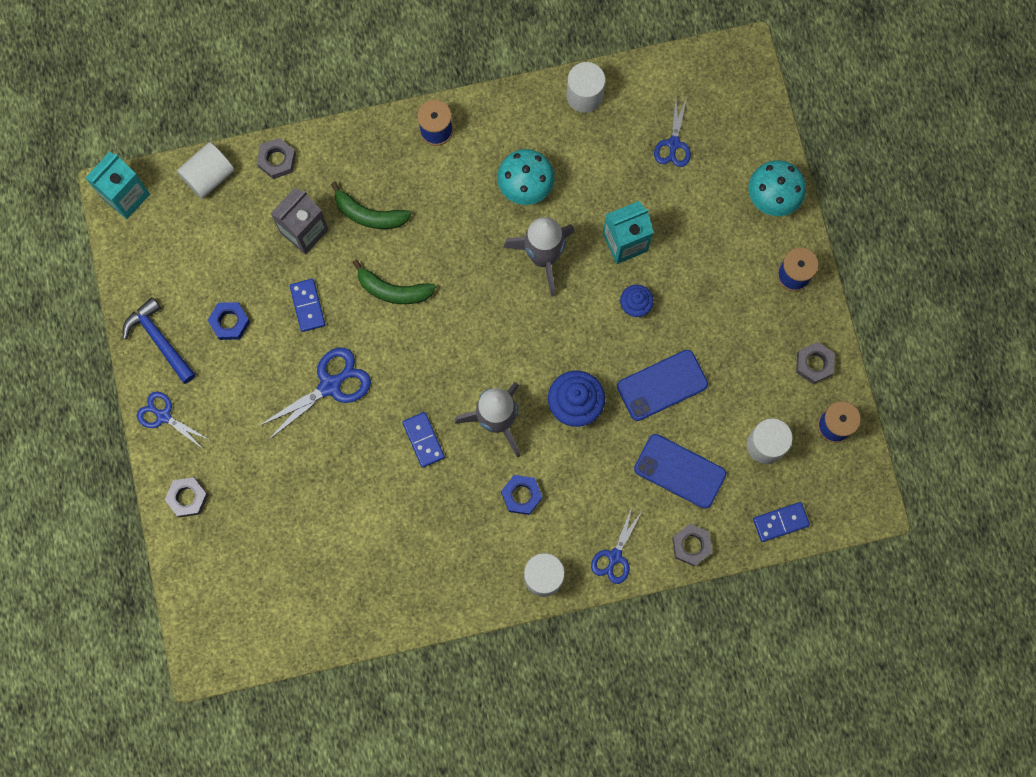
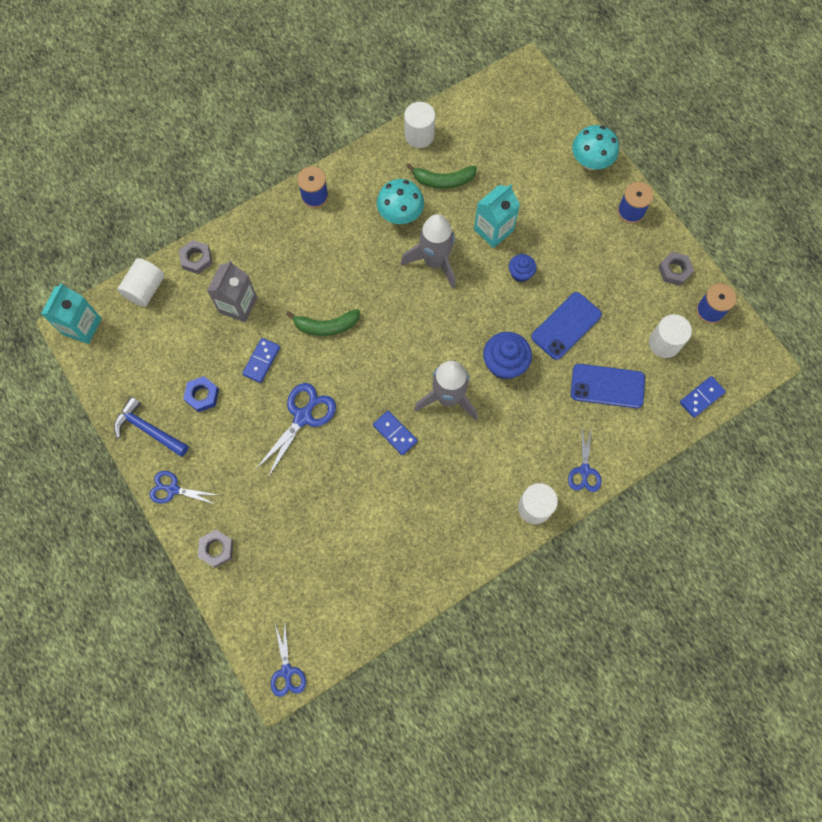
camera: 20 degrees left, 5 degrees down
(307, 306) = (261, 361): blue domino -> blue domino turned 60 degrees clockwise
(369, 214) = (285, 275): green banana -> green banana (443, 180)
(521, 495) = (491, 449): blue nut -> none
(673, 144) = (500, 148): blue scissors -> blue scissors (287, 671)
(691, 545) = (640, 440): grey nut -> none

